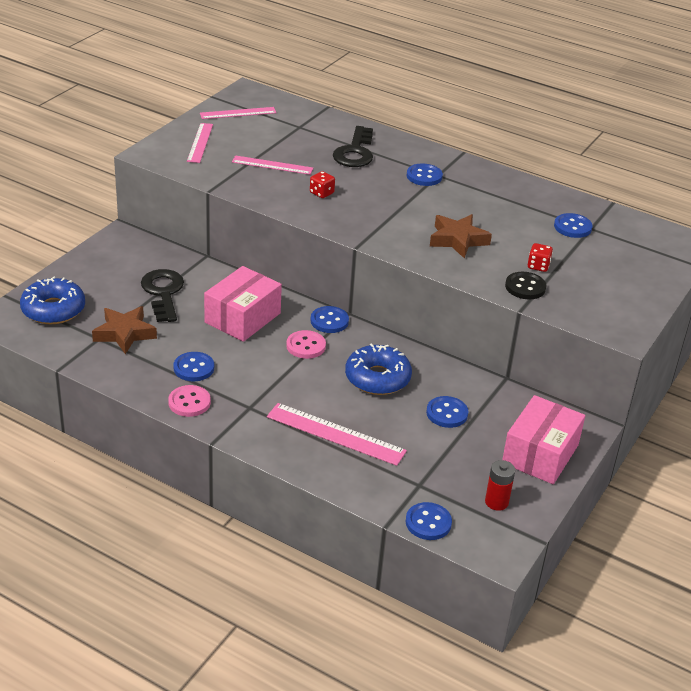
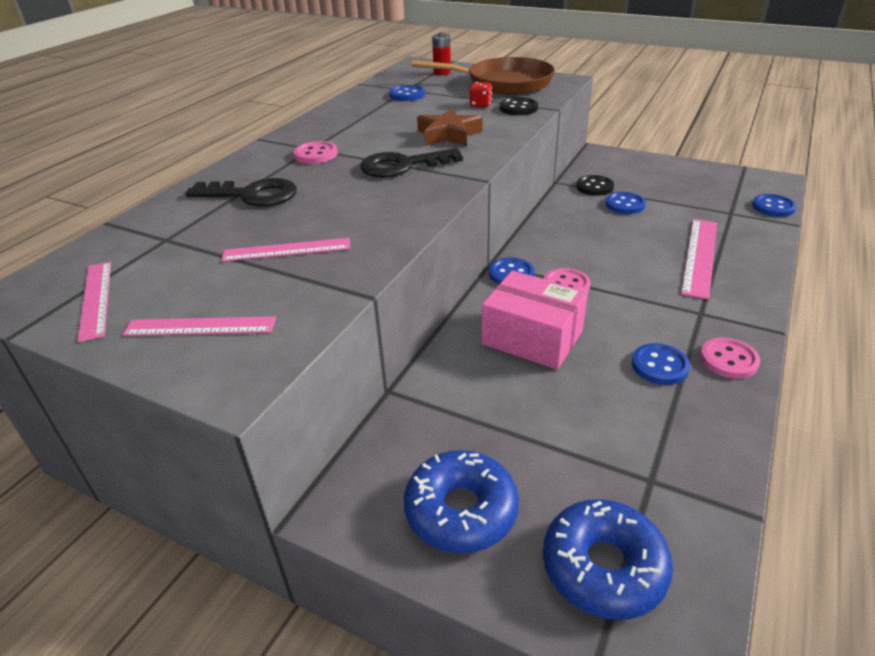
camera: 90 degrees left, 0 degrees up
(124, 333) = (623, 450): brown star -> none
(163, 293) = (501, 423): black key -> black key (402, 166)
(272, 165) = (286, 250): pink ruler -> pink ruler turned 75 degrees clockwise
(321, 193) = (364, 208): red dice -> none
(377, 378) = (596, 240): blue donut -> blue donut (461, 510)
(424, 176) = (315, 154): blue button -> pink button
(491, 402) = (594, 187): none -> black button
(496, 502) = (719, 182): red battery -> red battery (442, 72)
(540, 454) = (646, 168): pink box -> none
(609, 290) = (503, 83): none -> brown pan

